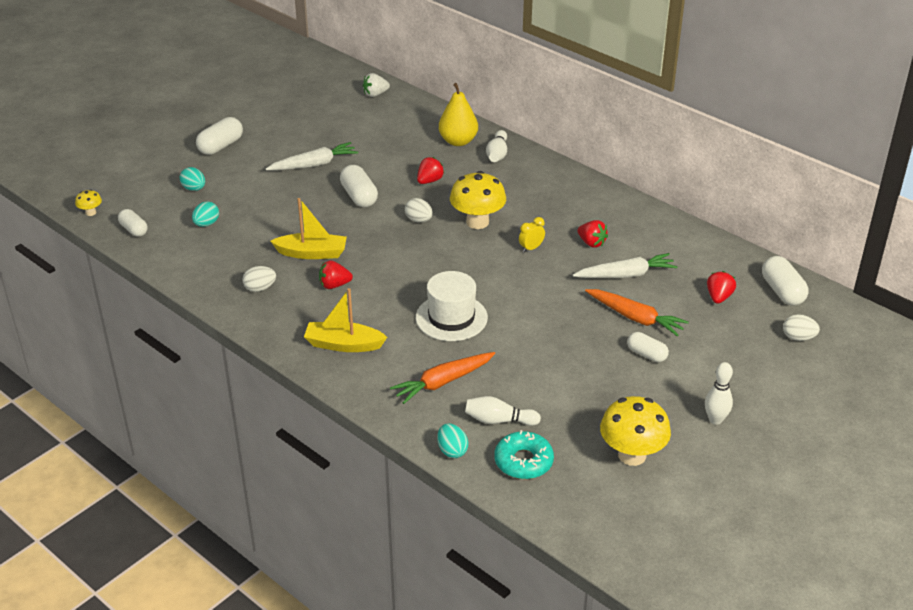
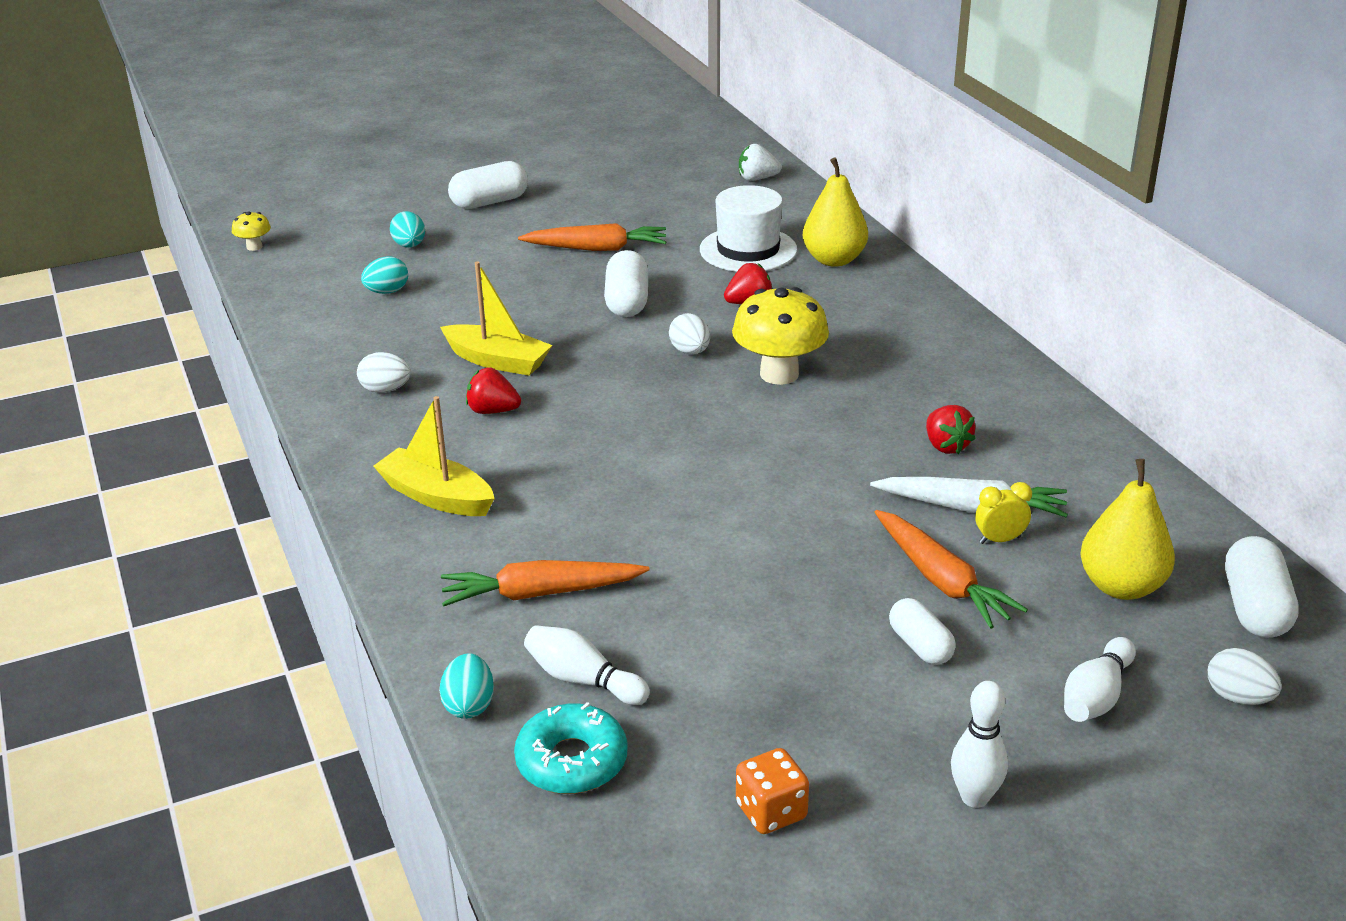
camera: 25 degrees right, 5 degrees down
(134, 230) = (288, 278): white capsule -> none
(314, 164) = (597, 248): white carrot -> orange carrot
(451, 317) = (631, 500): white hat -> white hat (748, 250)
(497, 154) = (882, 288): white bowling pin -> white bowling pin (1096, 696)
(531, 248) = (837, 430): yellow clock -> yellow clock (999, 540)
(632, 455) = (771, 811): yellow mushroom -> orange dice
(718, 297) = (1121, 586): red strawberry -> yellow pear

